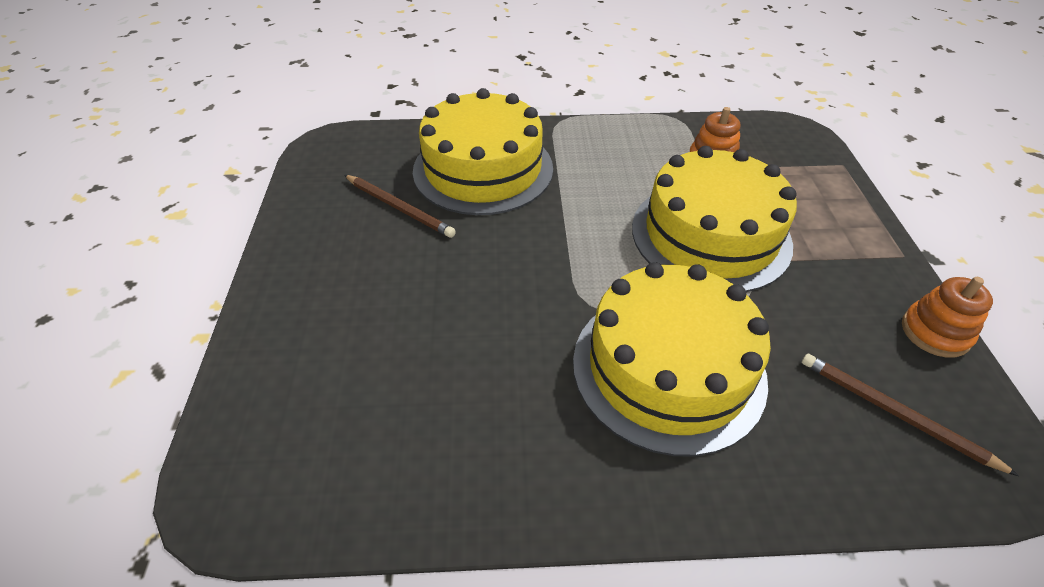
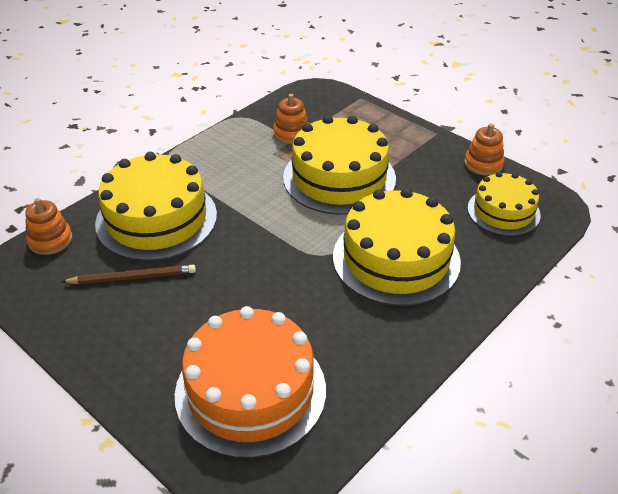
camera: 45 degrees left, 5 degrees down
(349, 390) = (250, 391): none -> orange cake
(384, 137) = (50, 240): none -> orange stacking toy
(895, 413) = (503, 211): brown pencil -> yellow cake

